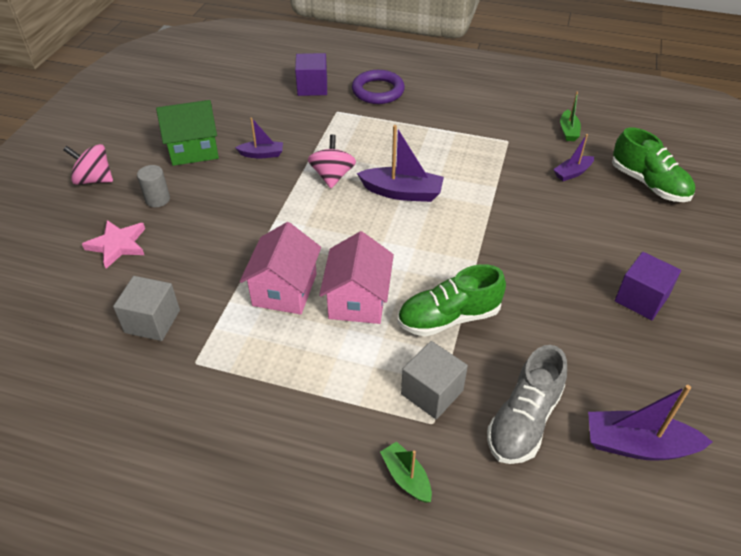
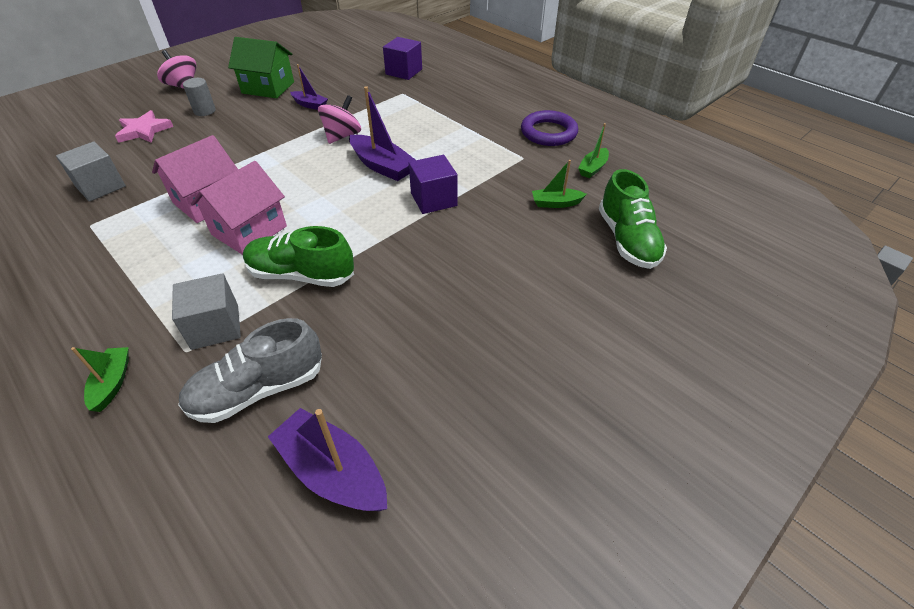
camera: 30 degrees right, 0 degrees up
(378, 91) = (453, 88): purple ring -> purple ring (548, 133)
(572, 173) = (556, 203): purple boat -> green boat
(641, 299) = (497, 338): purple cube -> purple cube (433, 199)

